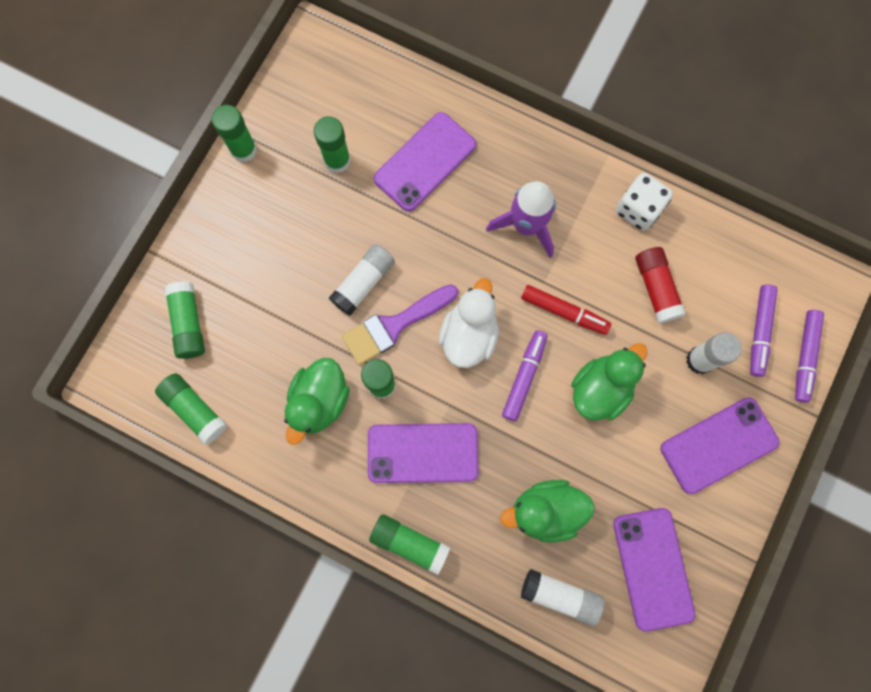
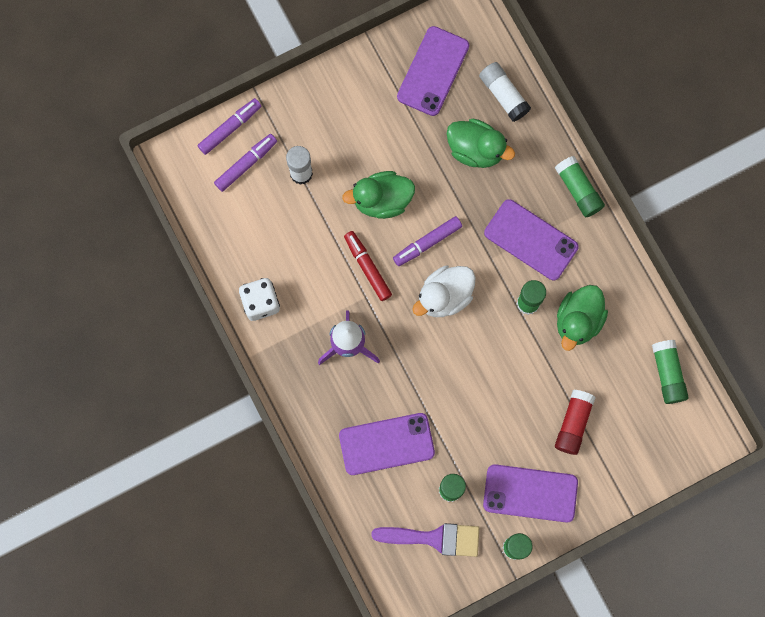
camera: 145 degrees left, 0 degrees up
(189, 323) = (635, 439): green glue stick -> none
(319, 401) = (578, 321): green duck -> green duck turned 150 degrees clockwise
(363, 283) = (492, 383): white glue stick -> none
(394, 325) = (491, 338): purple brush -> purple brush (434, 538)
(656, 288) = (292, 240): red glue stick -> red glue stick (573, 423)
(719, 445) = (332, 113): purple phone -> purple phone (530, 493)

